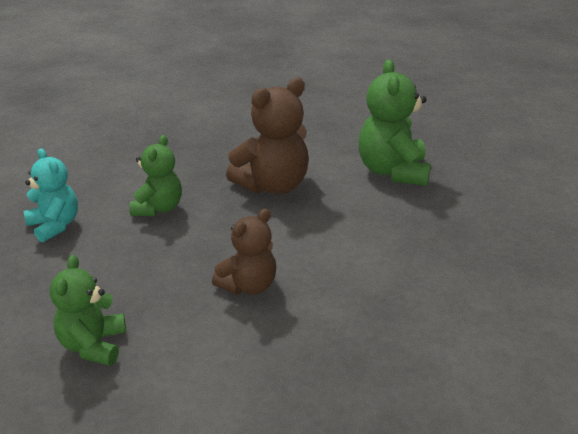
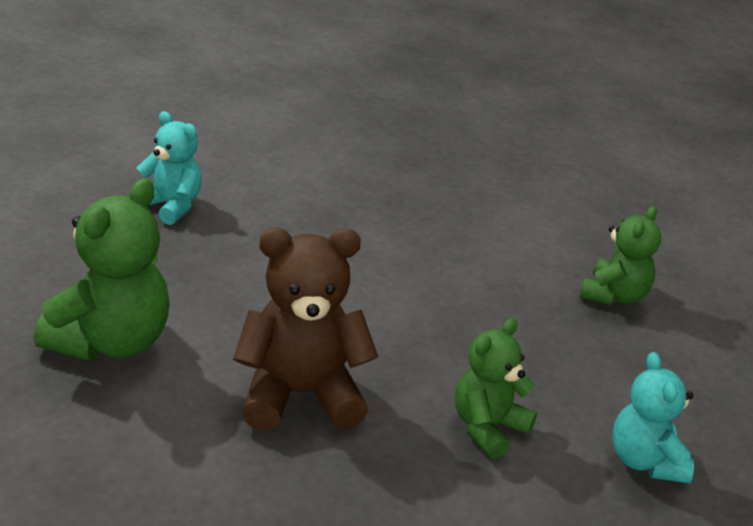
camera: 155 degrees left, 0 degrees up
(248, 286) = (436, 285): brown teddy bear -> none
(495, 261) = (170, 206): none -> turquoise teddy bear

